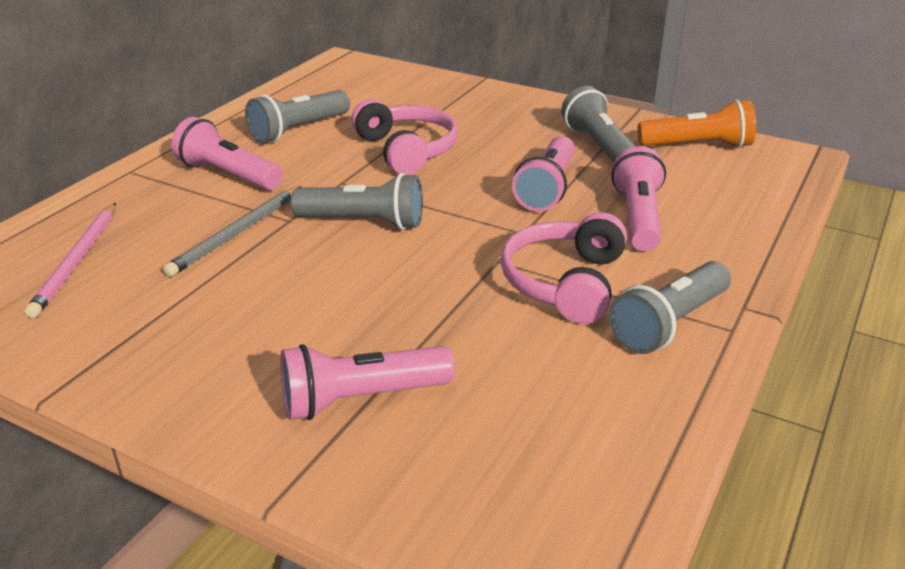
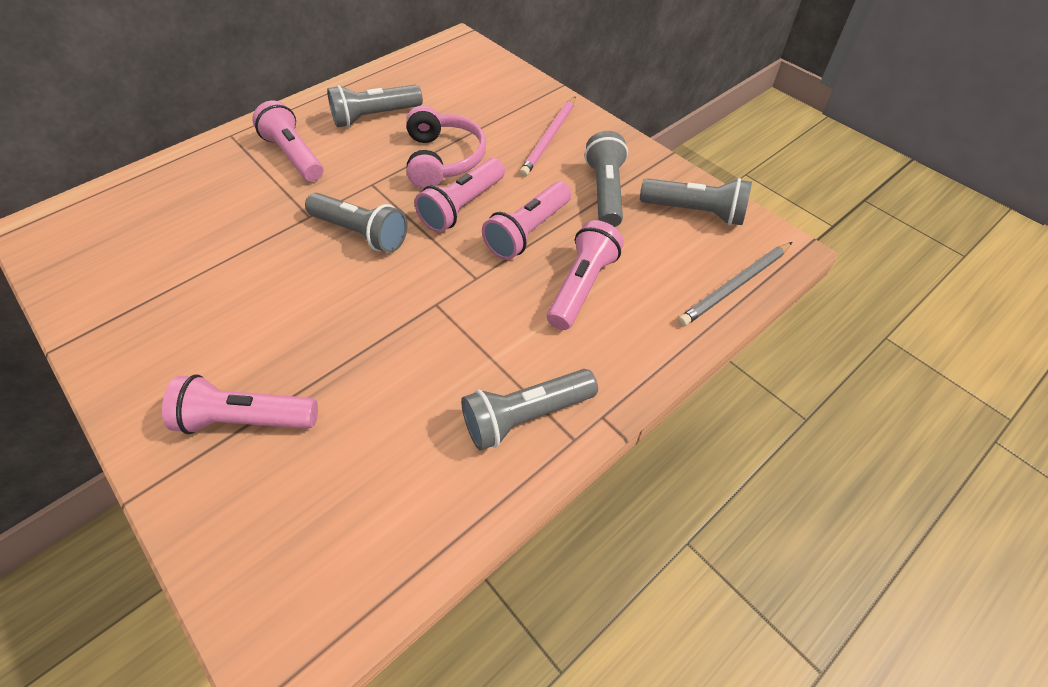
camera: 20 degrees right, 20 degrees up
(77, 261) = (144, 221): pink pencil -> pink pencil (549, 138)
(237, 233) = (264, 221): grey pencil -> grey pencil (735, 286)
(460, 182) = (462, 207): none -> pink flashlight
(565, 283) = (472, 344): pink headphones -> none
(698, 146) = (695, 212): orange flashlight -> grey flashlight

